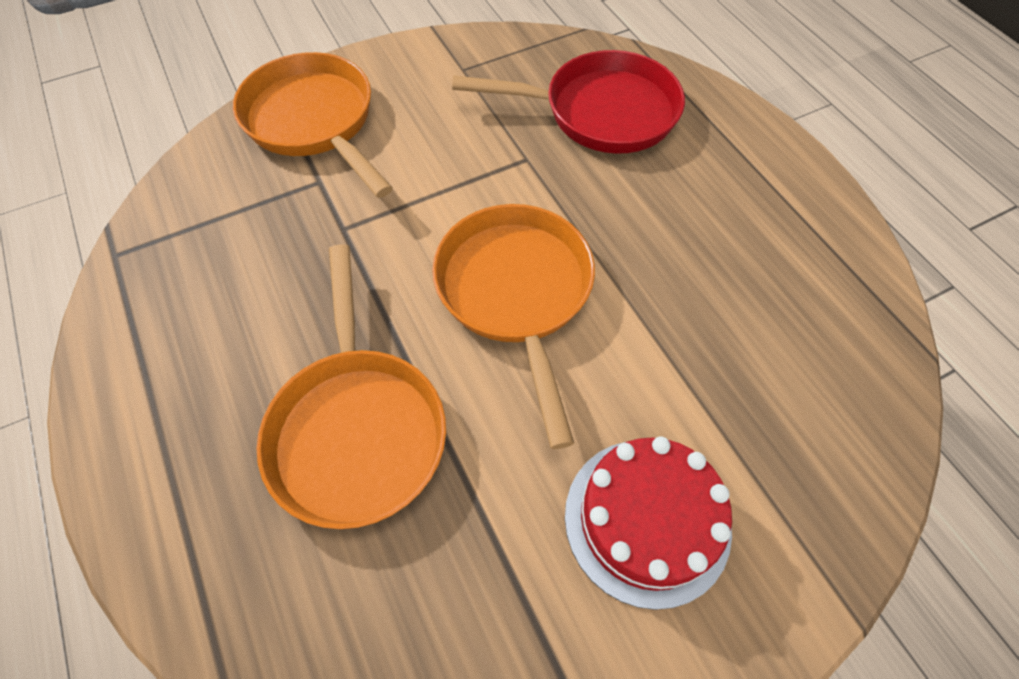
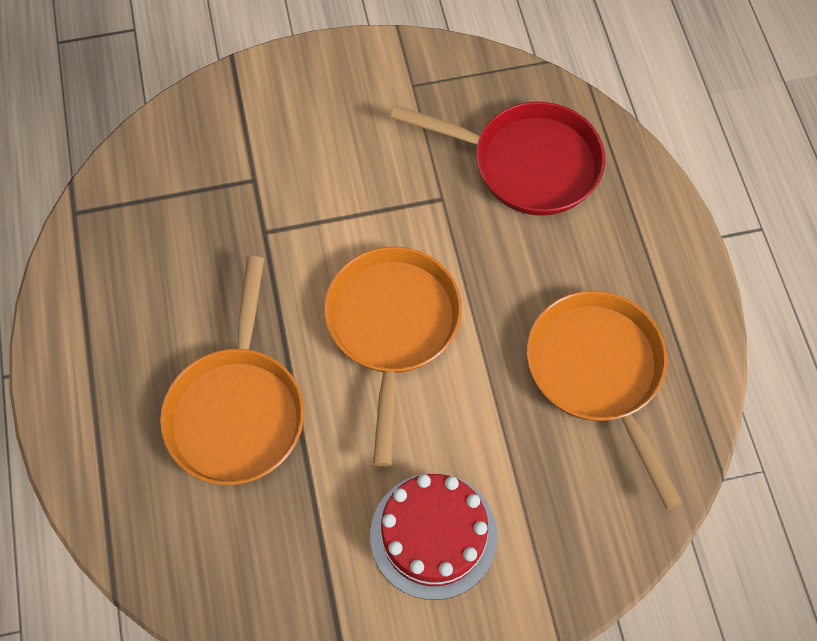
camera: 15 degrees right, 5 degrees up
(314, 122) = (262, 115): orange pan -> orange pan (598, 373)

